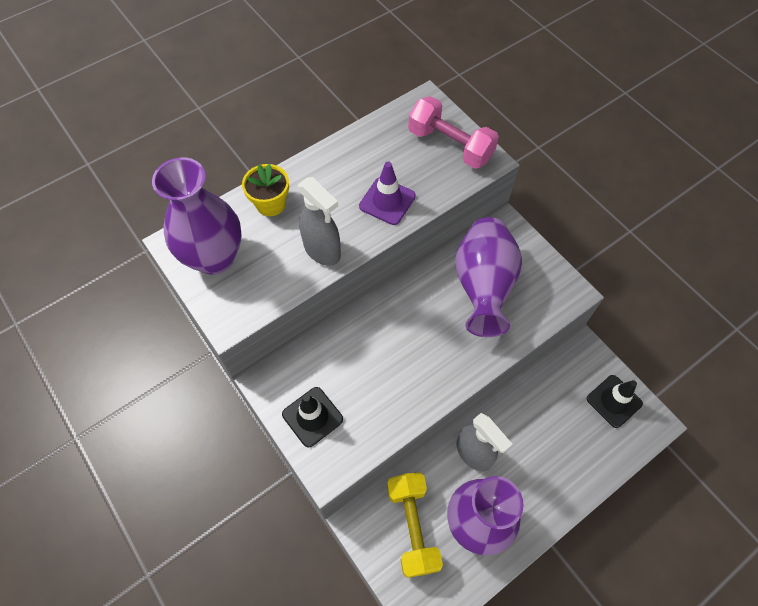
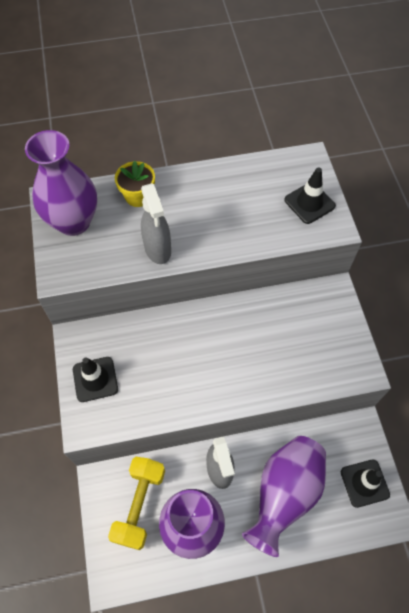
camera: 25 degrees right, 0 degrees up
(387, 201) = (231, 229): purple traffic cone -> none
(450, 145) = (309, 203): pink dumbbell -> black traffic cone
(482, 287) = (287, 334): purple vase -> purple vase (284, 493)

